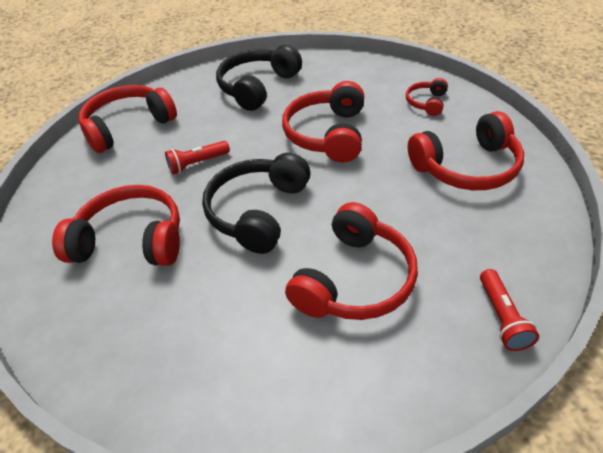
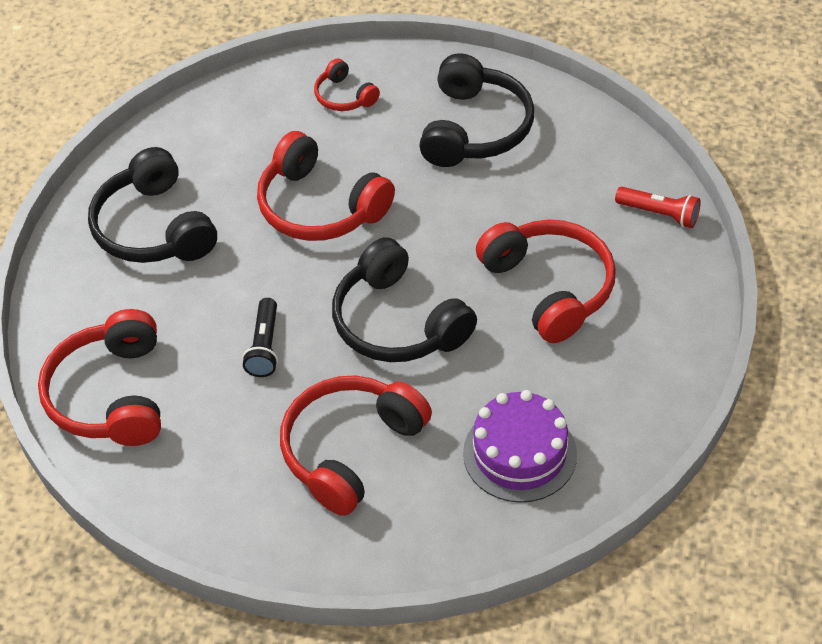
camera: 60 degrees left, 5 degrees up
(171, 340) = (520, 453): none -> purple cake
(197, 164) = (264, 346): red flashlight -> black flashlight
(467, 167) = (475, 128): red headphones -> black headphones

